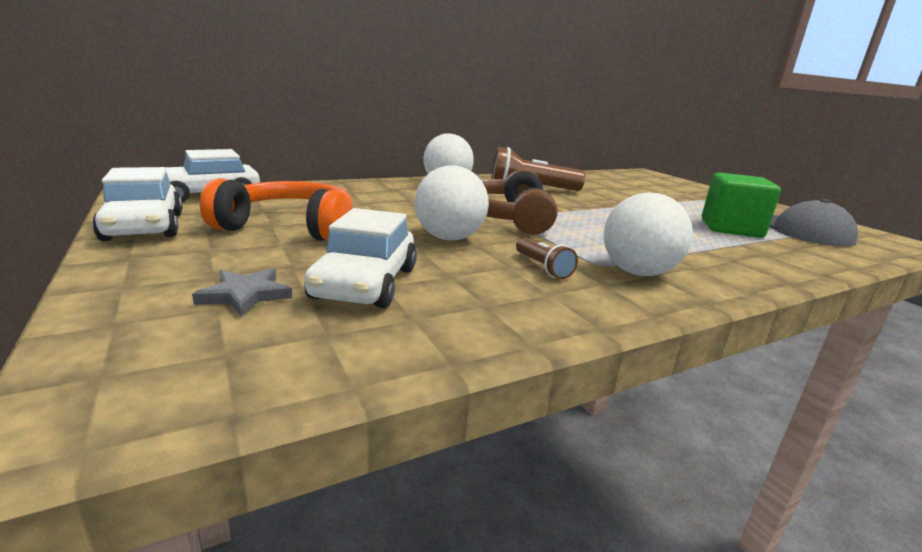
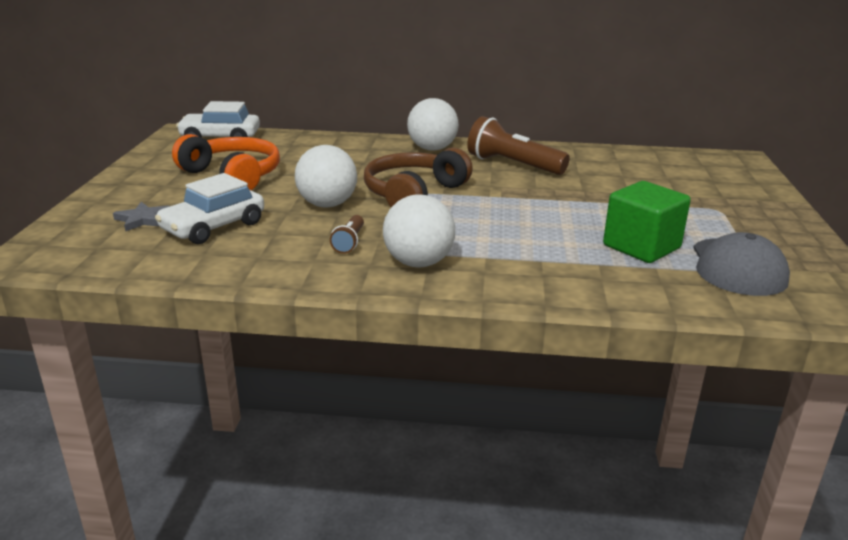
camera: 35 degrees right, 5 degrees up
(144, 226) = (151, 161): white car -> none

